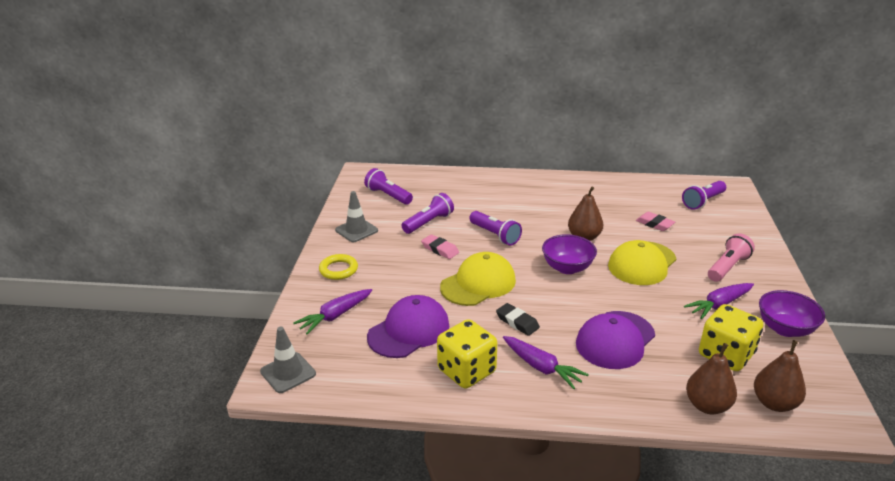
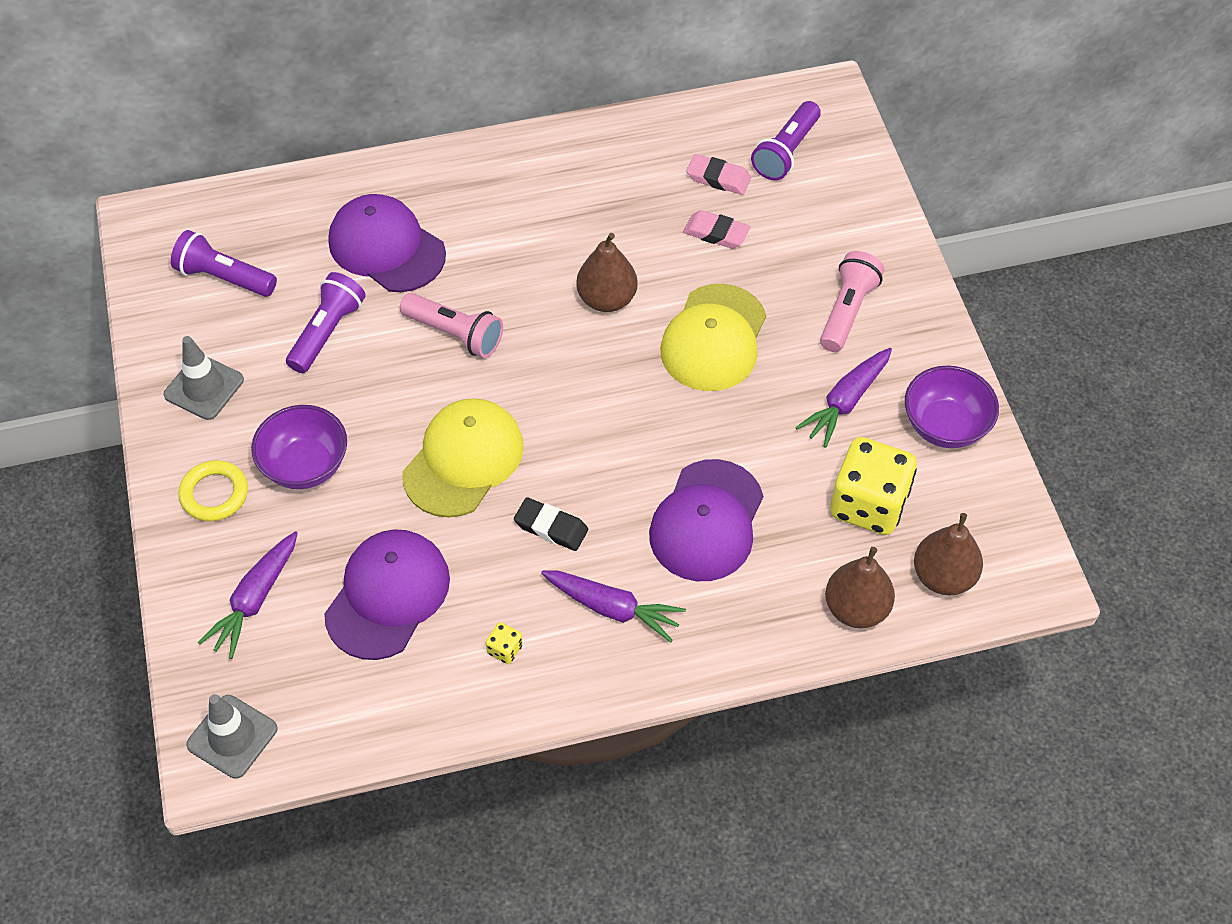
camera: 20 degrees left, 25 degrees up
(440, 249) = (372, 396): pink eraser -> pink eraser (718, 178)
(466, 371) = (505, 649): yellow dice -> yellow dice, size x0.40
(473, 199) = (386, 247): none -> purple cap
(495, 235) = (455, 334): purple flashlight -> pink flashlight
(567, 268) = (597, 382): purple bowl -> purple bowl (305, 465)

